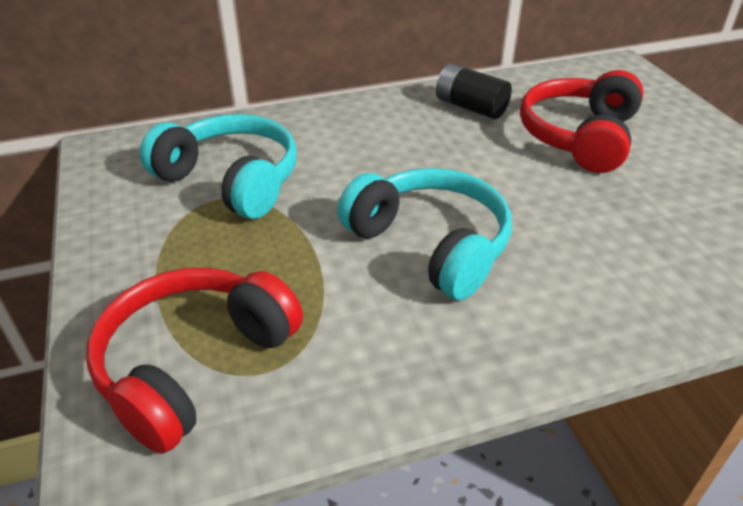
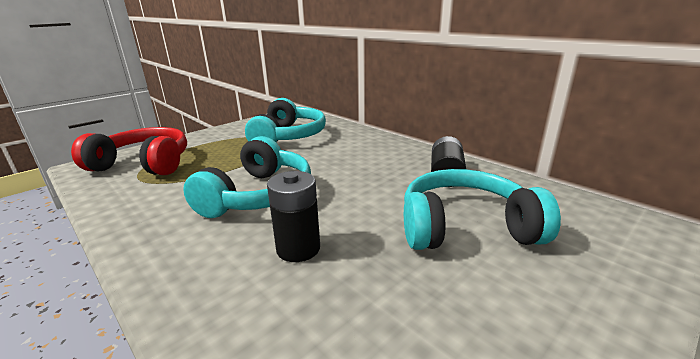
camera: 65 degrees right, 15 degrees down
(572, 237) = (298, 248): none -> black battery
(579, 137) = (465, 227): red headphones -> turquoise headphones

